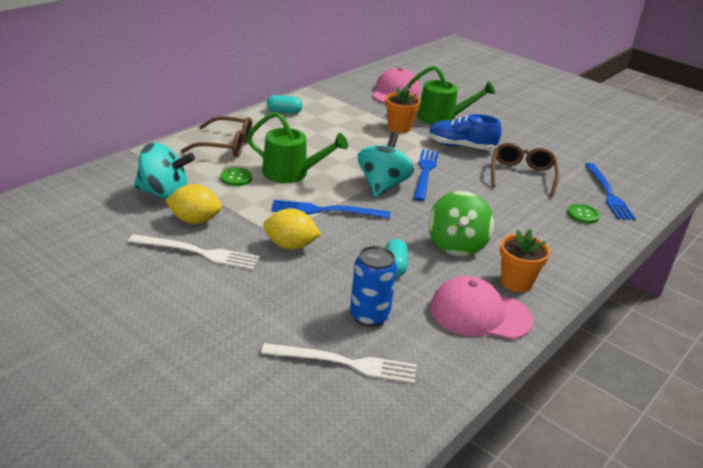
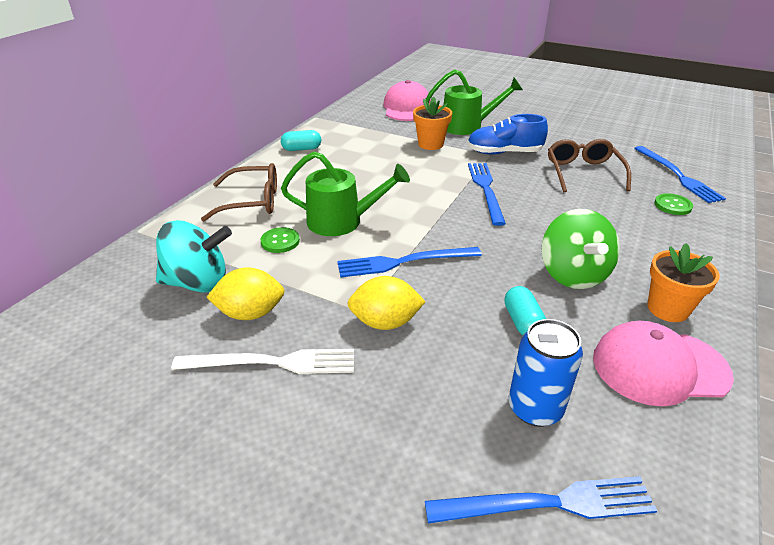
camera: 10 degrees left, 5 degrees up
(345, 363) = (548, 503): white fork -> blue fork
(382, 185) = (450, 215): turquoise spinning top -> none

